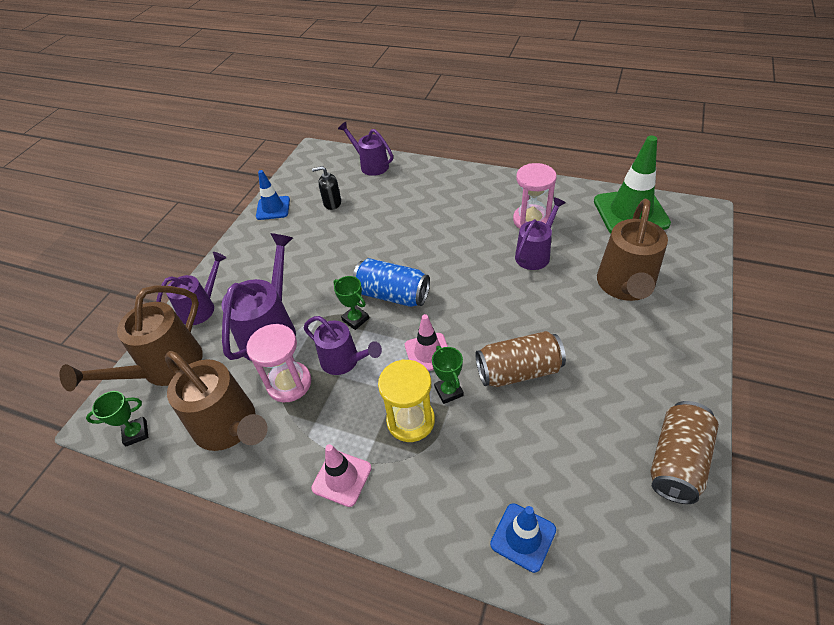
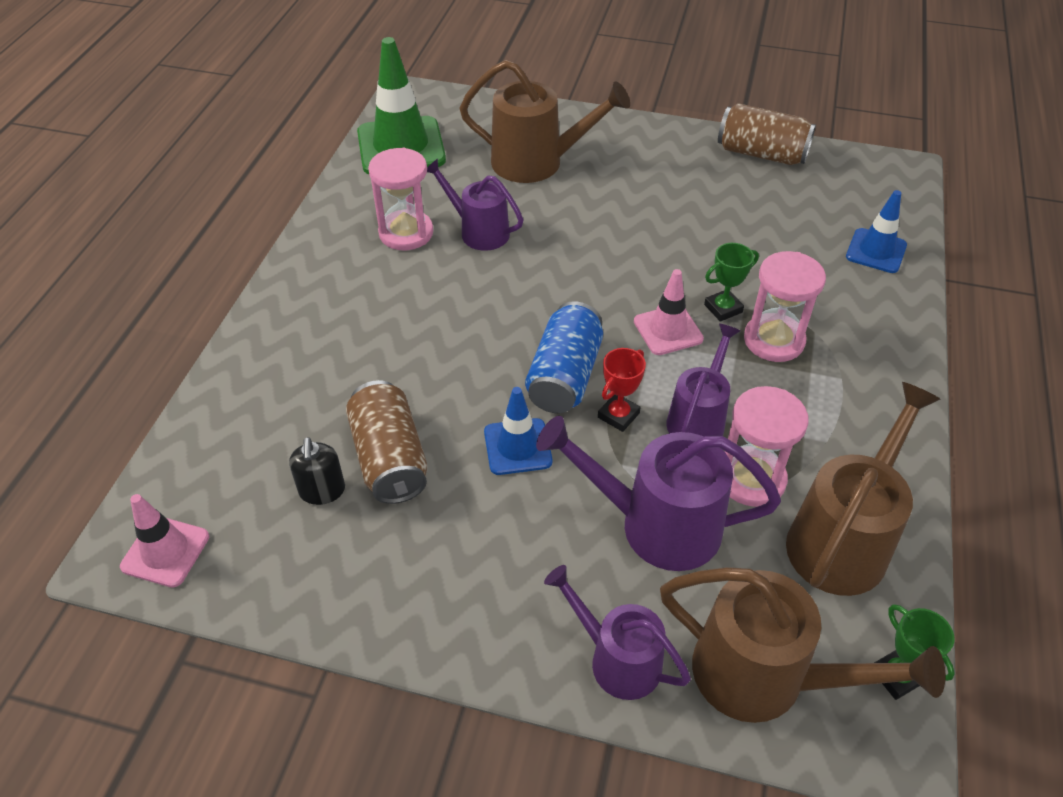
camera: 100 degrees left, 0 degrees up
(273, 208) = (321, 599): blue traffic cone -> blue traffic cone (517, 447)
(342, 478) = (870, 397): pink traffic cone -> pink traffic cone (165, 551)
(355, 319) = (618, 415): green trophy -> red trophy
(371, 165) = (207, 442): purple watering can -> none
(410, 420) = (774, 340): yellow hourglass -> pink hourglass
(518, 371) = (680, 250): brown can -> brown can (390, 458)

